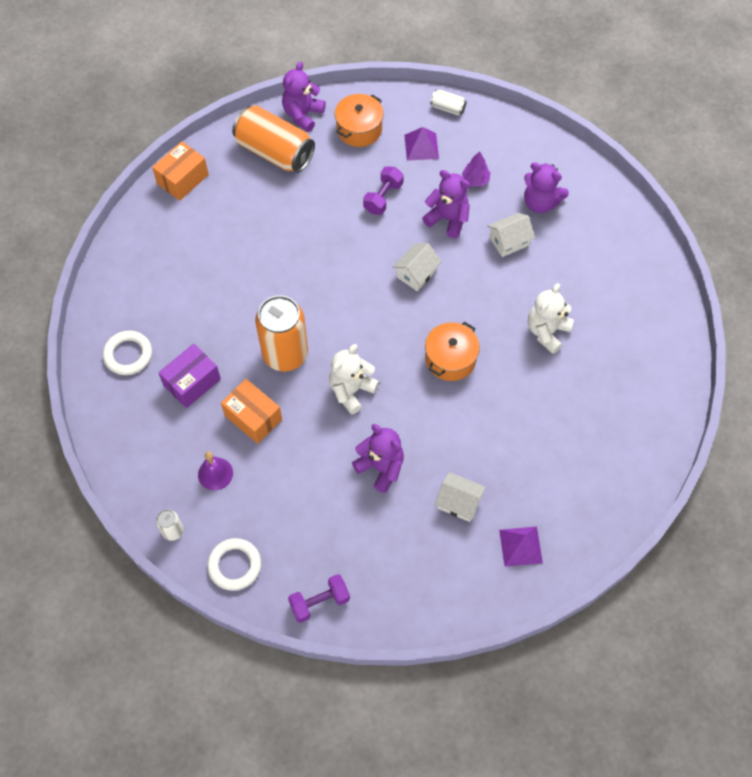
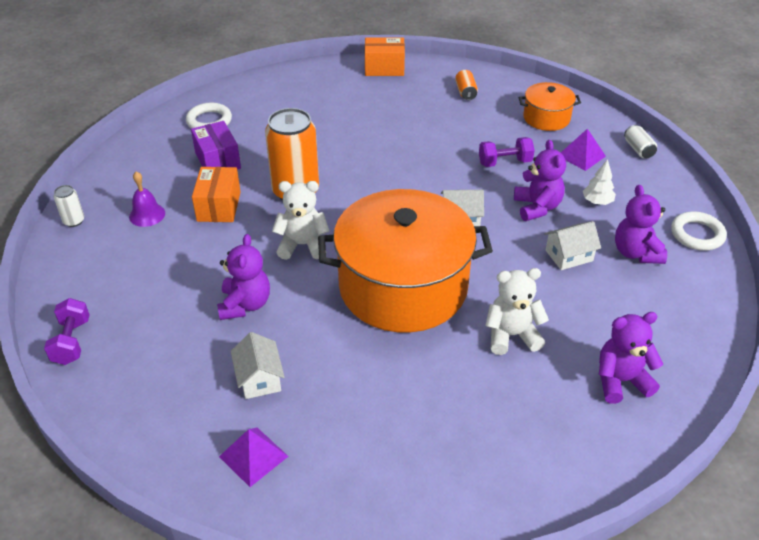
camera: 50 degrees right, 20 degrees down
(192, 382) = (218, 161): purple box -> purple box turned 60 degrees clockwise
(234, 565) = (68, 271): white ring -> white ring (697, 234)
(274, 152) = (465, 92): orange can -> orange can, size x0.44
(303, 115) = (516, 87): purple teddy bear -> purple teddy bear (621, 381)
(319, 602) = (72, 342): purple dumbbell -> purple dumbbell turned 60 degrees clockwise
(450, 359) = (403, 287): orange pot -> orange pot, size x2.18
(475, 180) = (597, 201): purple tree -> white tree
(509, 241) = (569, 255): white house -> white house turned 45 degrees counterclockwise

